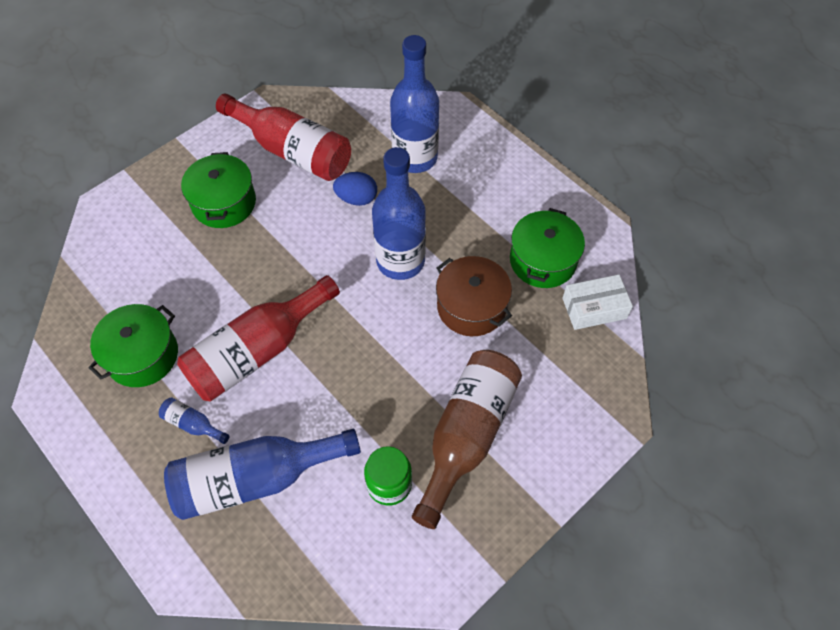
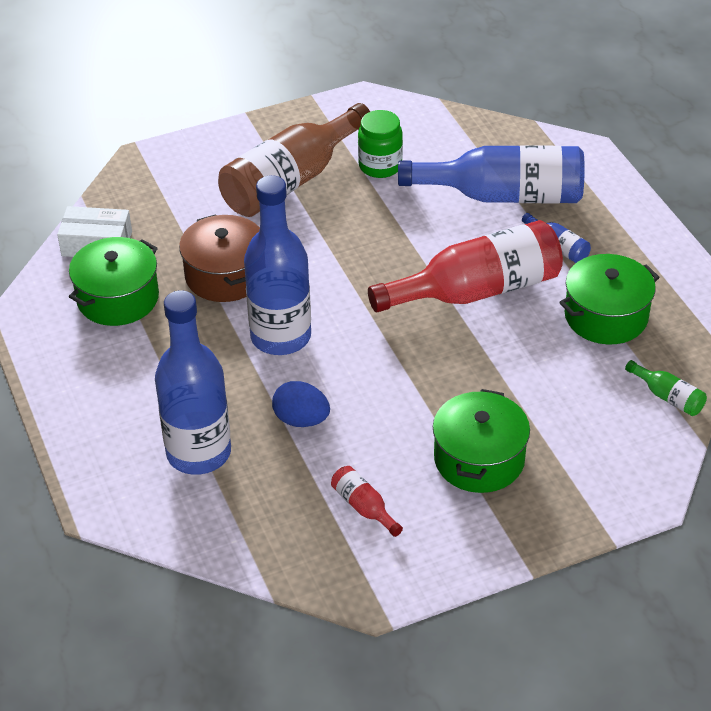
camera: 160 degrees left, 15 degrees down
(88, 290) = (668, 397): none -> green bottle
(292, 151) = (364, 507): red bottle -> red bottle, size x0.42

